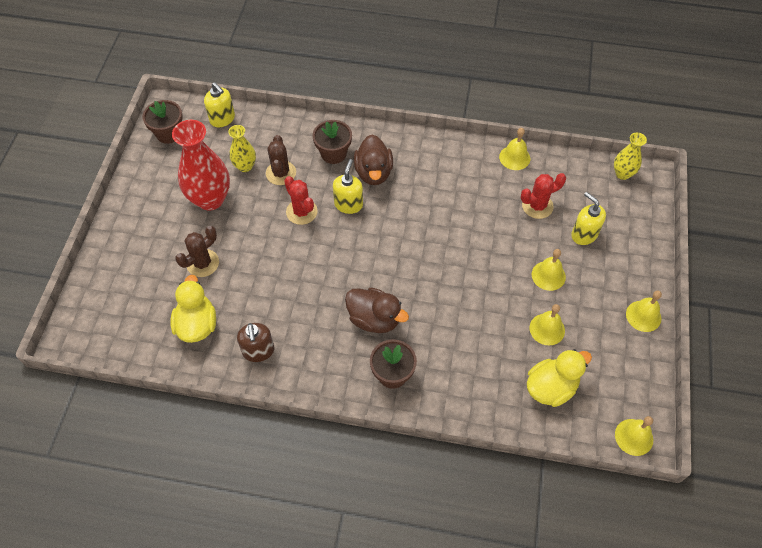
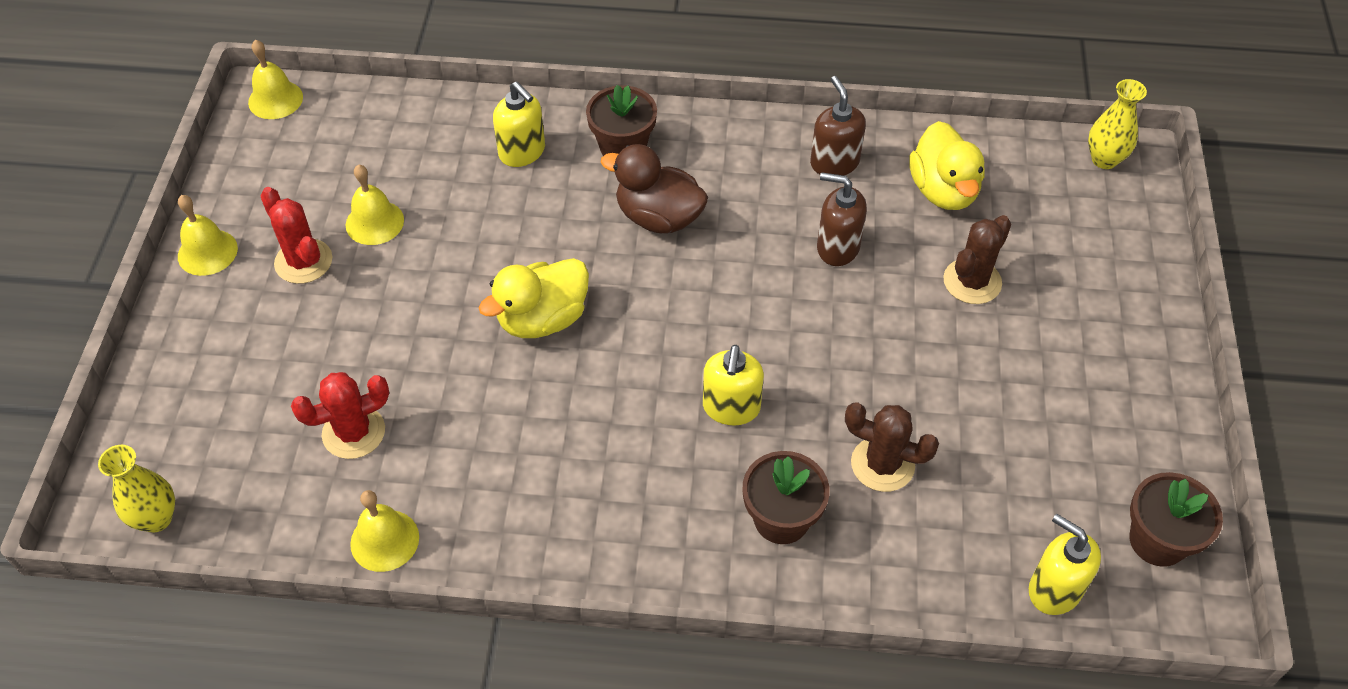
camera: 175 degrees right, 5 degrees down
(210, 199) = (1005, 398): red vase -> none
(245, 166) = (961, 474): yellow vase -> yellow vase (1104, 159)
(272, 290) = (837, 247): none -> brown soap dispenser
(281, 173) = (882, 464): brown cactus -> brown cactus turned 60 degrees counterclockwise
(301, 212) = (820, 386): red cactus -> red cactus (303, 261)
(373, 172) = (689, 480): brown duck -> none
(548, 275) = (356, 304): yellow bell -> none
(551, 387) = (383, 147): yellow duck -> yellow duck (542, 319)
(584, 234) = (274, 382): yellow soap dispenser -> yellow soap dispenser (522, 152)

